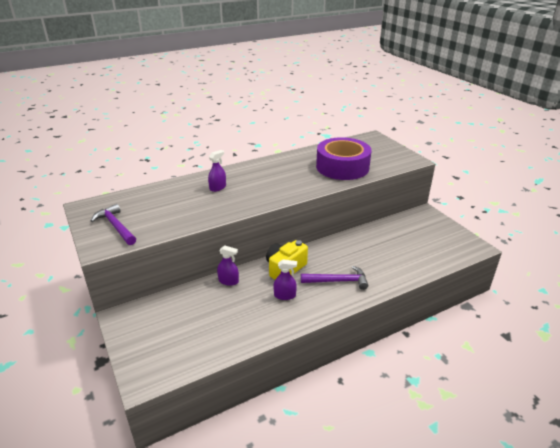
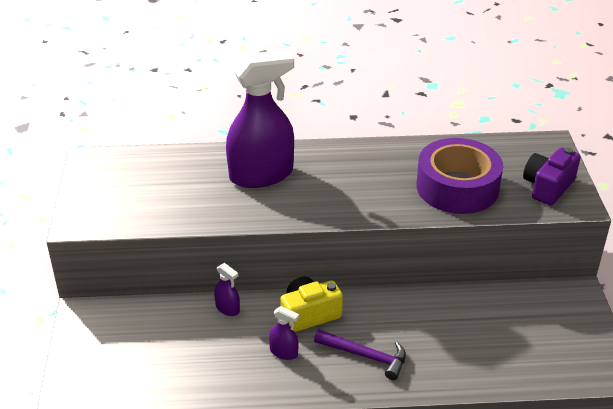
camera: 25 degrees right, 5 degrees up
(116, 226) = (109, 199): purple hammer -> none
(218, 187) = (261, 175): purple spray bottle -> purple spray bottle, size x2.43
(390, 156) = (548, 187): none -> purple camera

